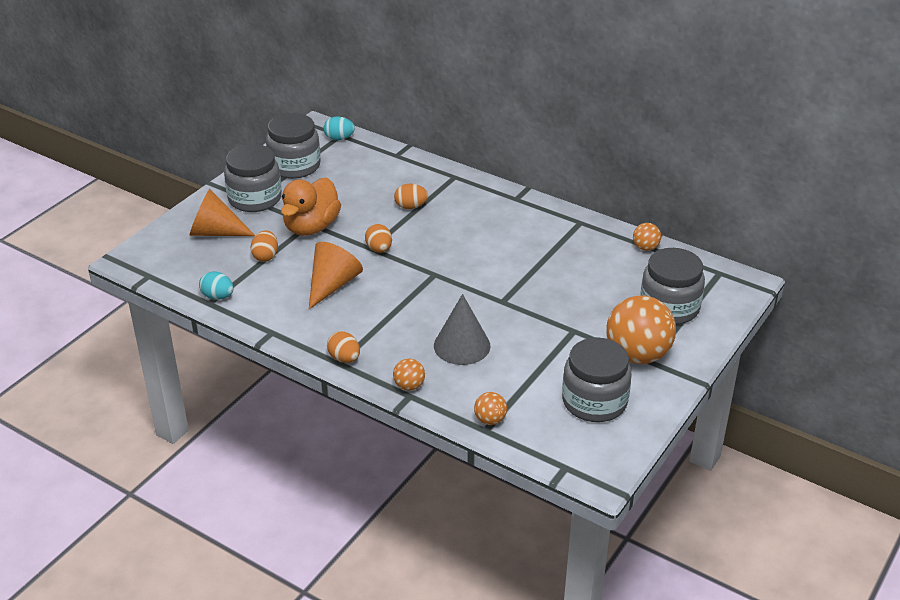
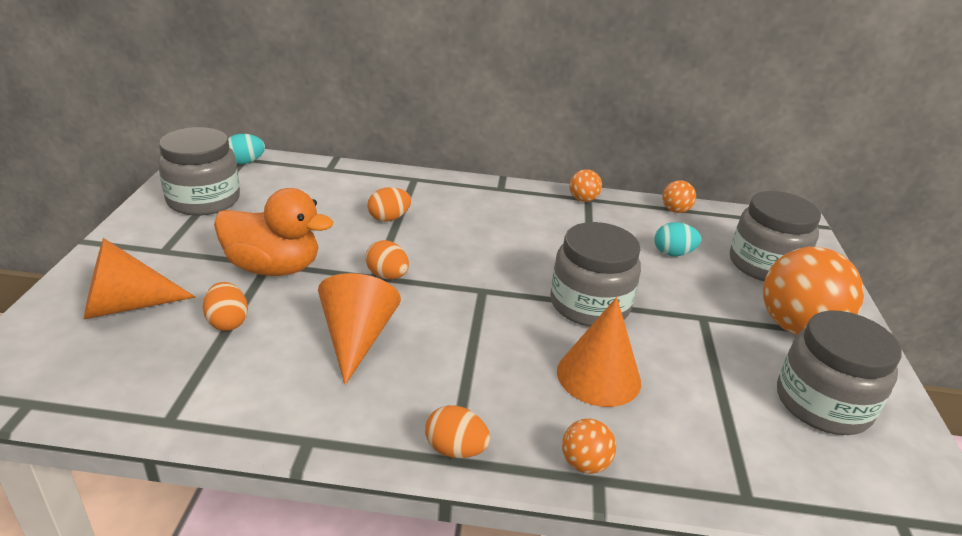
camera: 30 degrees left, 5 degrees down
(218, 296) = (179, 406): turquoise egg -> turquoise egg (673, 253)
(255, 198) = (167, 248): grey jar -> grey jar (589, 305)
(311, 227) = (273, 268): orange duck -> orange duck turned 75 degrees counterclockwise
(462, 345) = (598, 376): grey cone -> orange cone
(490, 420) = (738, 480): orange ball -> orange ball (583, 199)

